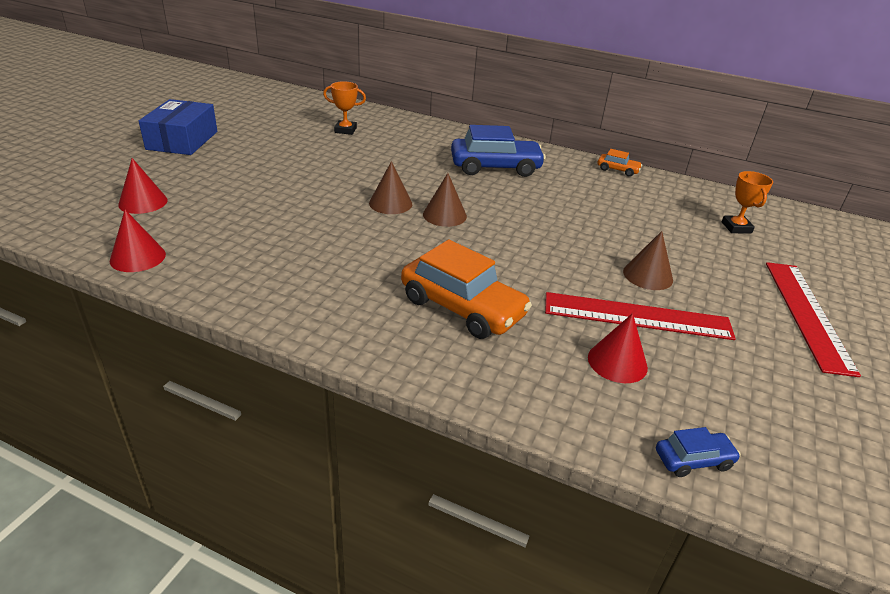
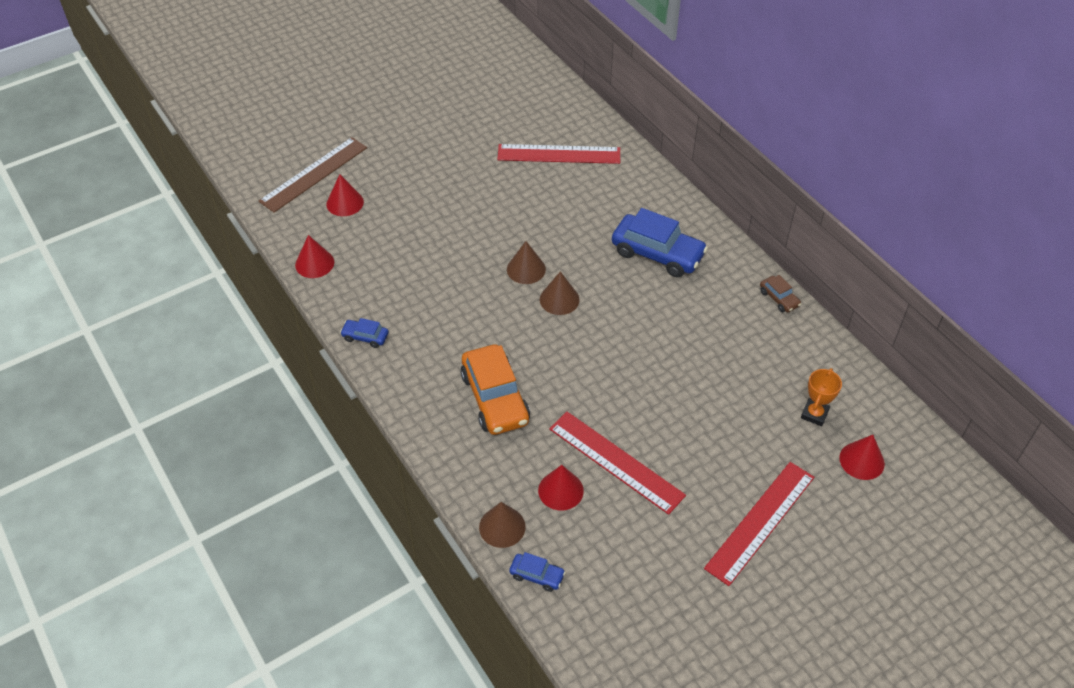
camera: 35 degrees right, 15 degrees up
(86, 189) = (314, 174): none -> brown ruler
(182, 140) = (411, 128): blue box -> none
(257, 302) = (365, 337): none -> blue car
(345, 130) = (559, 154): orange trophy -> red ruler
(617, 170) = (779, 298): orange car -> brown car
(648, 275) = (667, 429): brown cone -> brown cone (502, 527)
(807, 244) = (861, 460): none -> red cone

